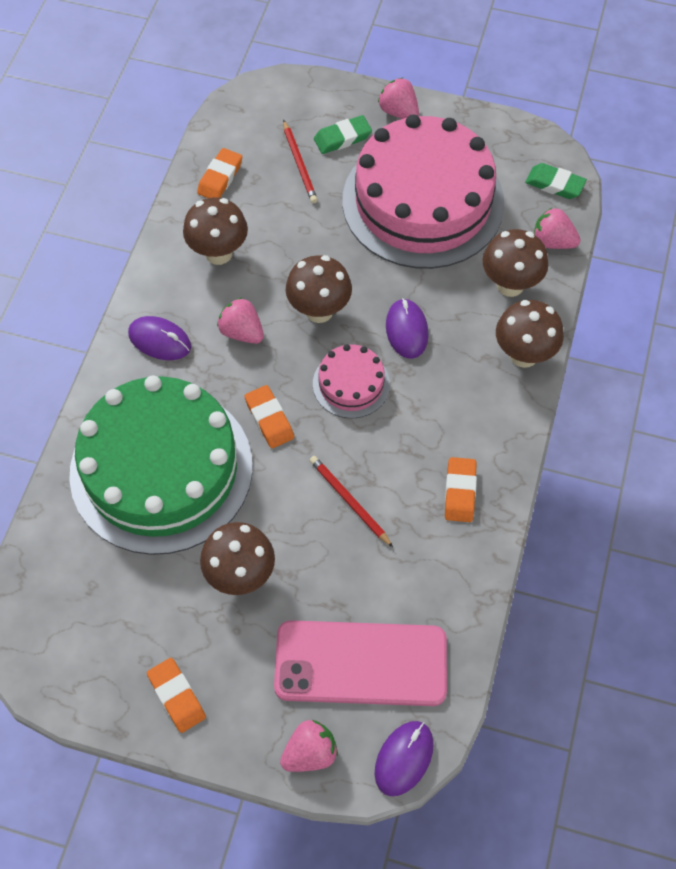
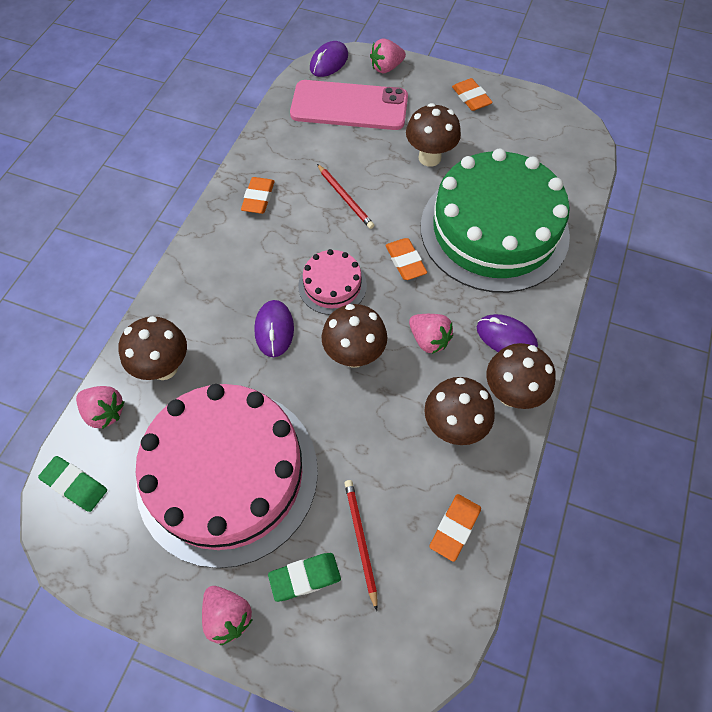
camera: 175 degrees left, 0 degrees up
(523, 355) = (174, 299): brown mushroom -> brown mushroom (511, 394)

